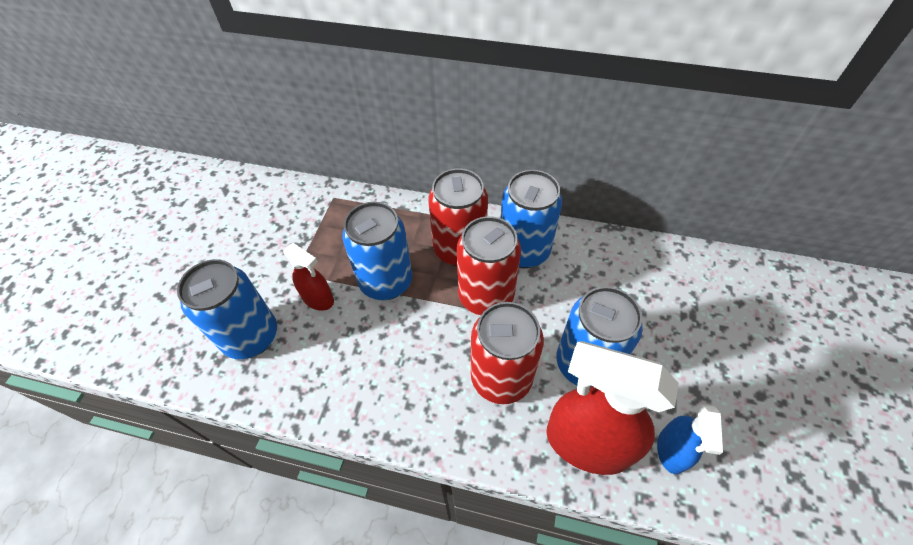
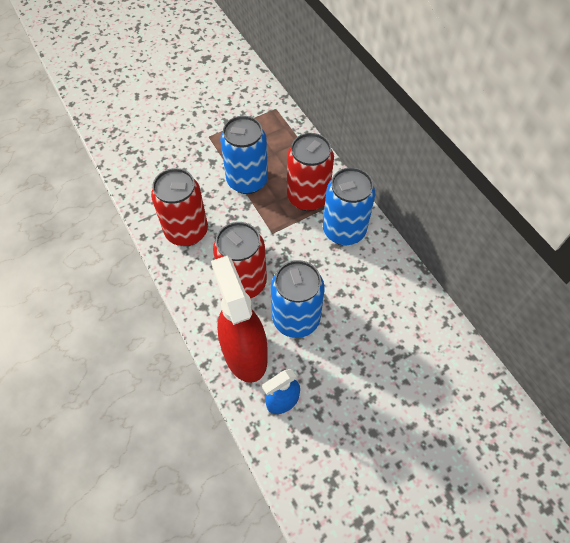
camera: 45 degrees right, 5 degrees up
(251, 337) = (154, 152): blue can -> none
(318, 299) = (204, 160): red spray bottle -> none
(486, 296) = (289, 235): red can -> red can (186, 231)

